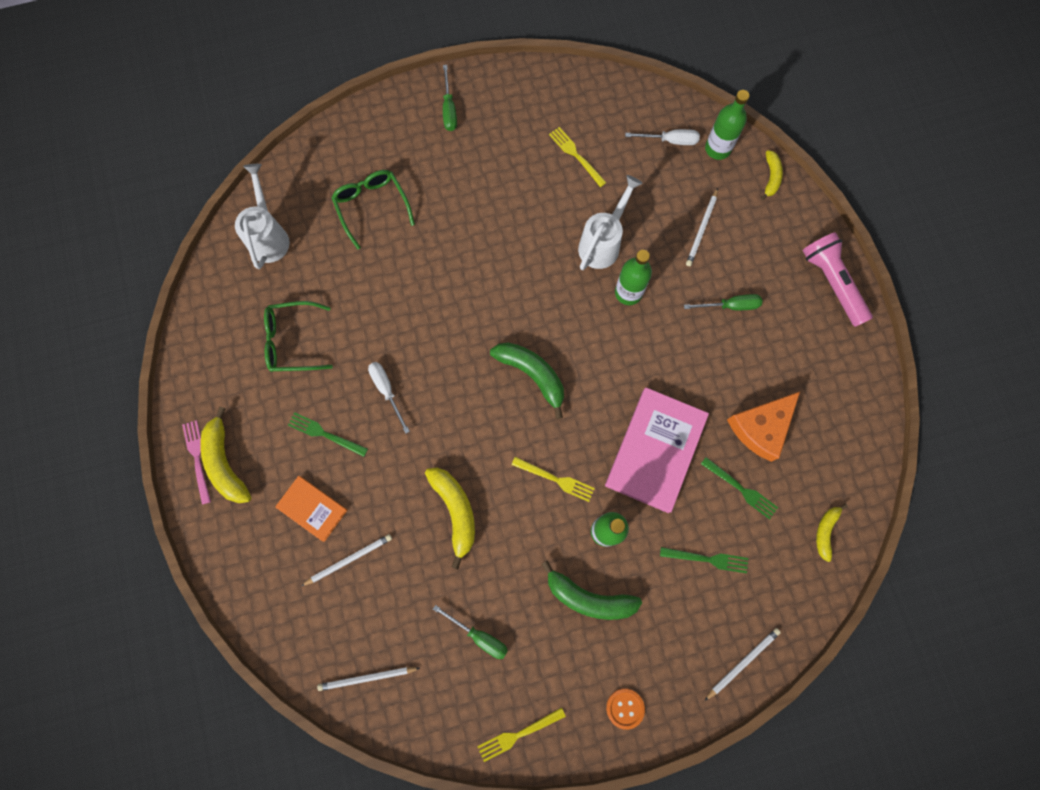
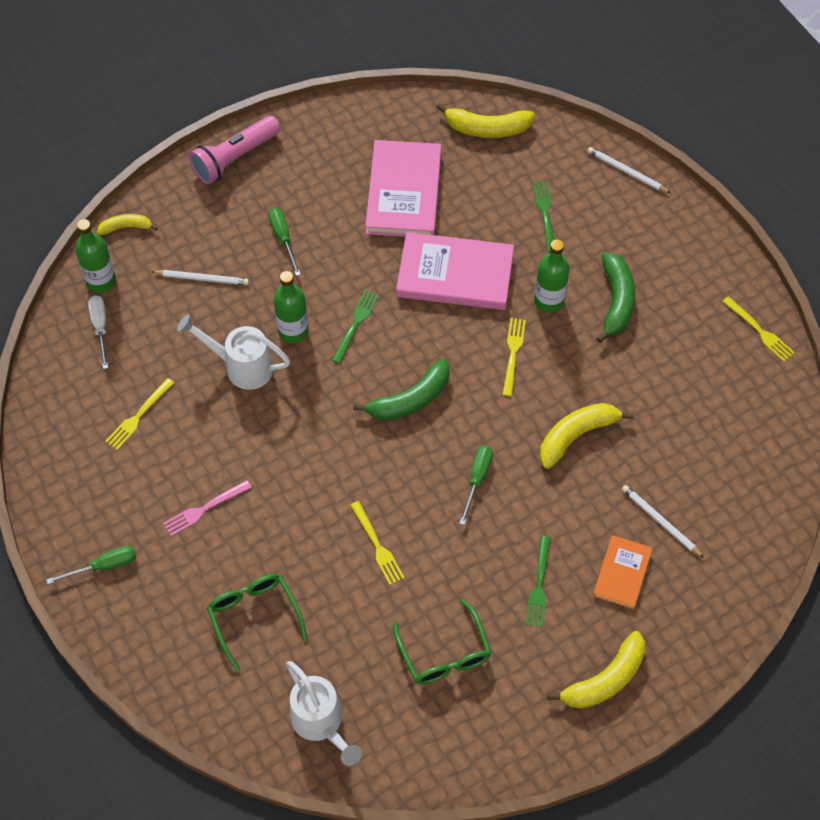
camera: 105 degrees left, 15 degrees down
(197, 458) = (610, 712): pink fork -> pink fork (204, 509)
(269, 236) = (321, 724): white watering can -> white watering can turned 105 degrees counterclockwise
(367, 678) = (764, 471): white pencil -> none
(372, 207) = (254, 617): green glasses -> green glasses turned 105 degrees clockwise
(387, 390) = (471, 536): white screwdriver -> none
(402, 313) = (378, 546): none -> yellow fork
(479, 636) = (687, 384): green screwdriver -> green screwdriver (477, 479)
(532, 374) = (410, 399): green banana -> green banana turned 150 degrees counterclockwise
(625, 708) = (702, 252): orange button -> none
(741, 489) = (469, 198): green fork -> green fork (356, 323)
(761, 427) = (403, 192): orange cheese -> pink book
(825, 531) = (487, 128): yellow banana -> yellow banana, size x1.69

